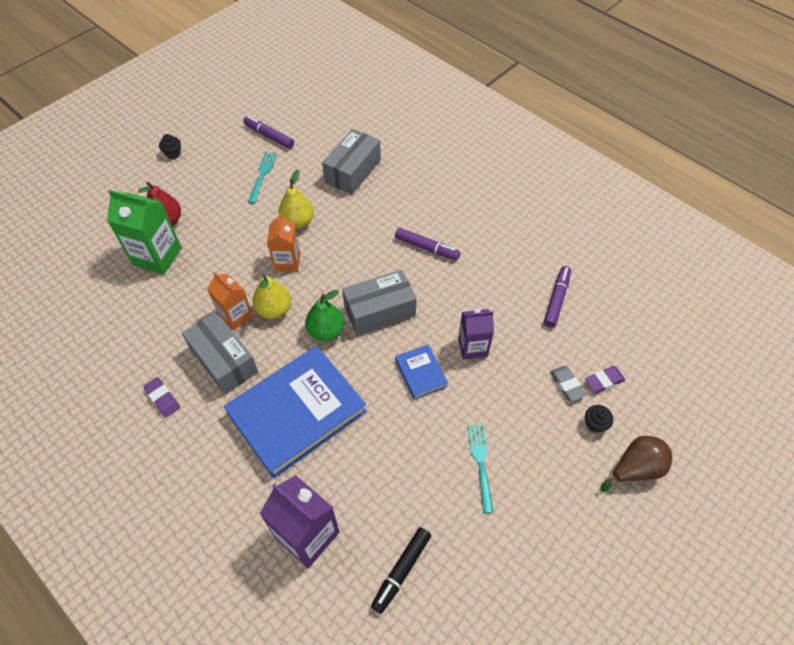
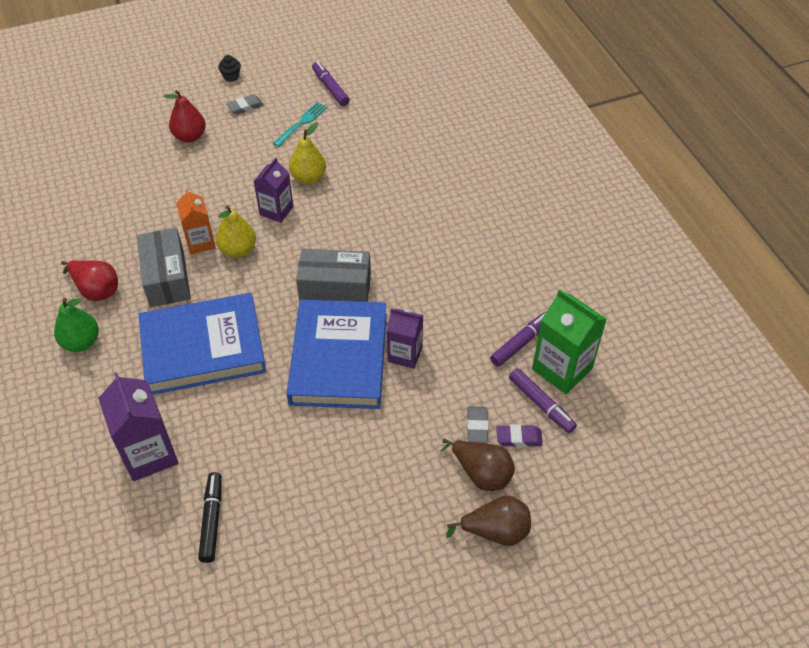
camera: 25 degrees right, 5 degrees down
(157, 256) = (163, 165): green carton -> green carton (562, 369)
(163, 398) = (96, 290): purple eraser -> red pear
(203, 177) = (245, 107): none -> grey eraser
(287, 261) = (276, 211): orange carton -> purple carton
(326, 331) = (273, 287): green pear -> green pear (81, 342)
(353, 171) = (391, 148): grey box -> none
(401, 570) = (212, 520): black marker -> black marker turned 120 degrees clockwise
(420, 373) = (338, 358): blue book -> blue book, size x2.25
(426, 248) = (419, 245): purple marker -> purple marker (541, 404)
(481, 464) = (344, 462): turquoise fork -> none
(595, 424) = (481, 473): black cupcake -> brown pear

